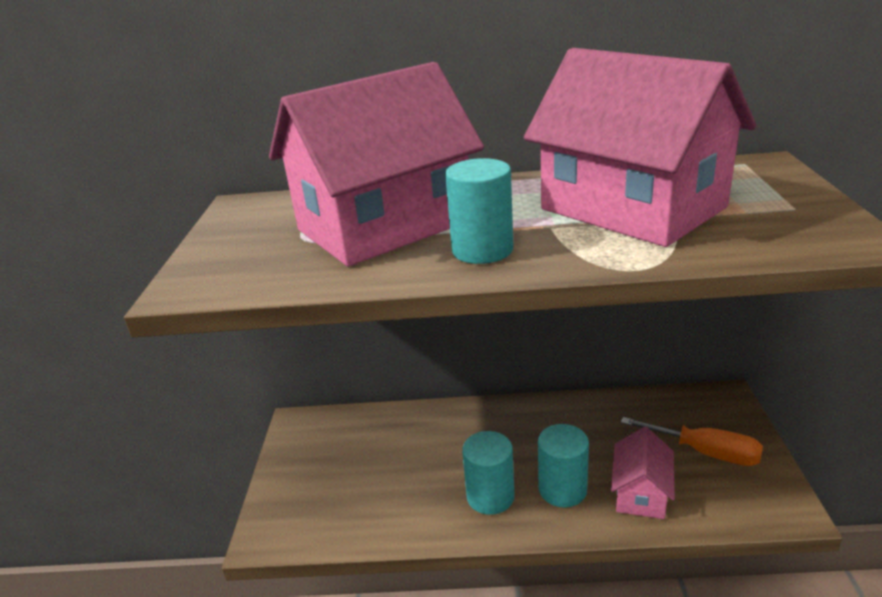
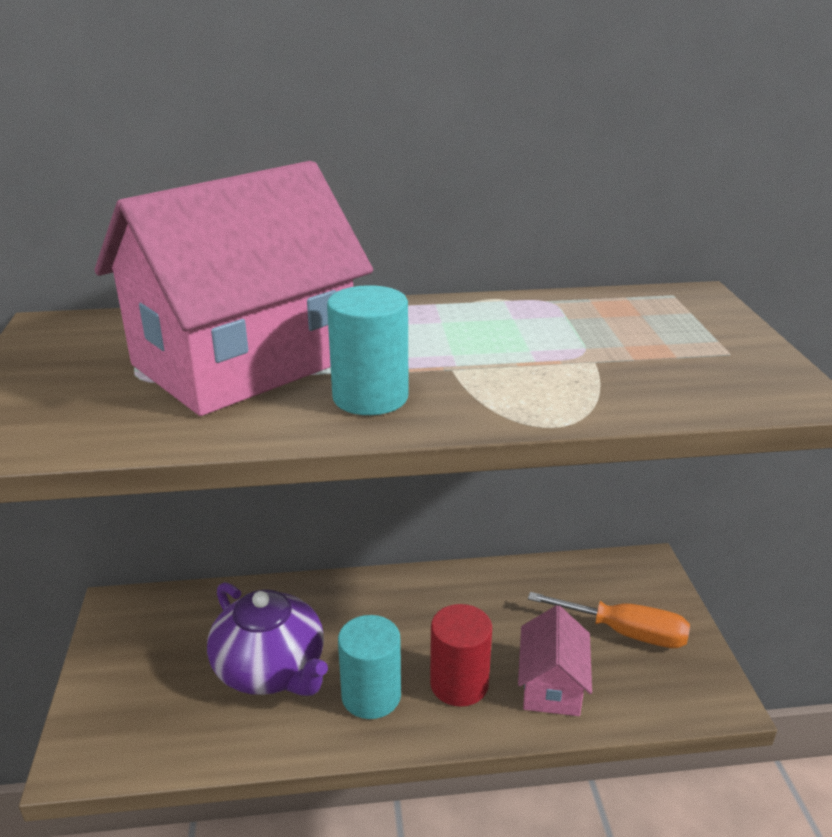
camera: 10 degrees left, 0 degrees up
(411, 473) = (271, 669): none -> purple teapot
(562, 489) = (459, 684): turquoise cylinder -> red cylinder
(632, 208) = (547, 347): pink house -> none

